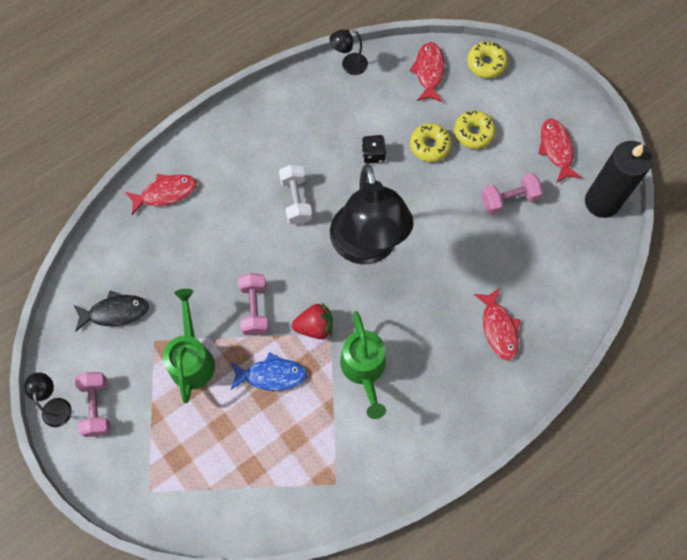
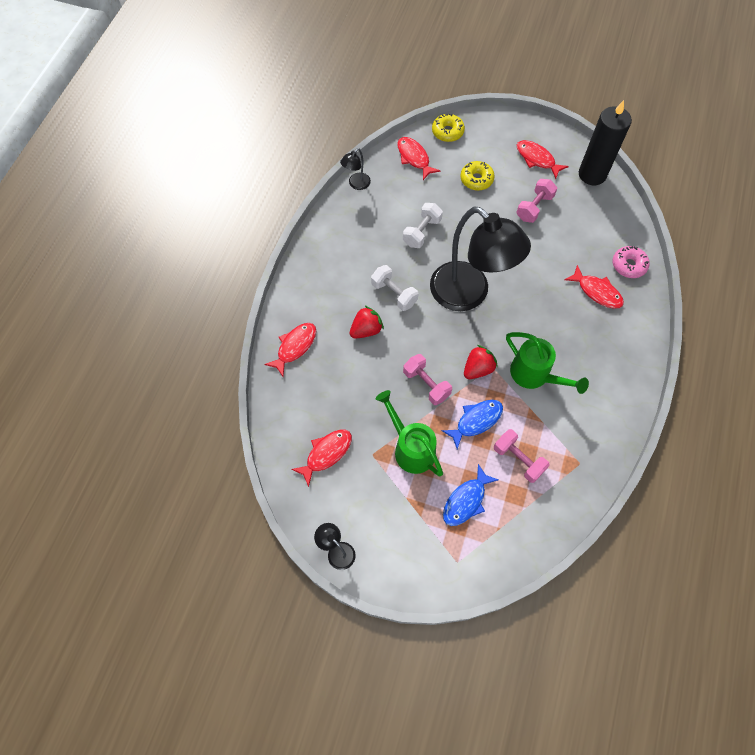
camera: 35 degrees left, 5 degrees down
(97, 407) = (368, 530): pink dumbbell -> pink dumbbell (518, 460)
(115, 312) = (326, 454): black fish -> red fish
(202, 442) = (466, 500): none -> blue fish
(242, 219) = (366, 330): none -> red strawberry
(373, 154) = (422, 232): black dice -> white dumbbell
(430, 146) = (455, 204): yellow donut -> none
(556, 323) = (628, 265): none -> pink donut

